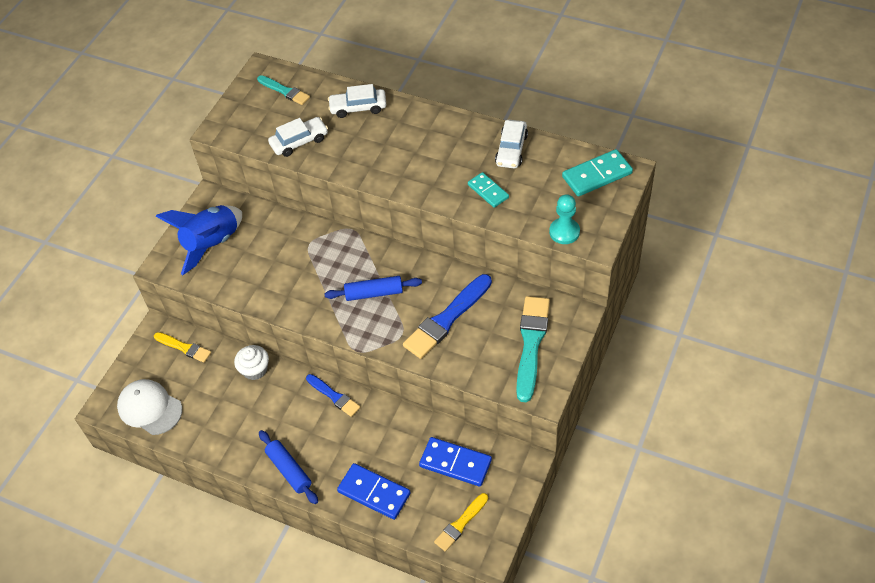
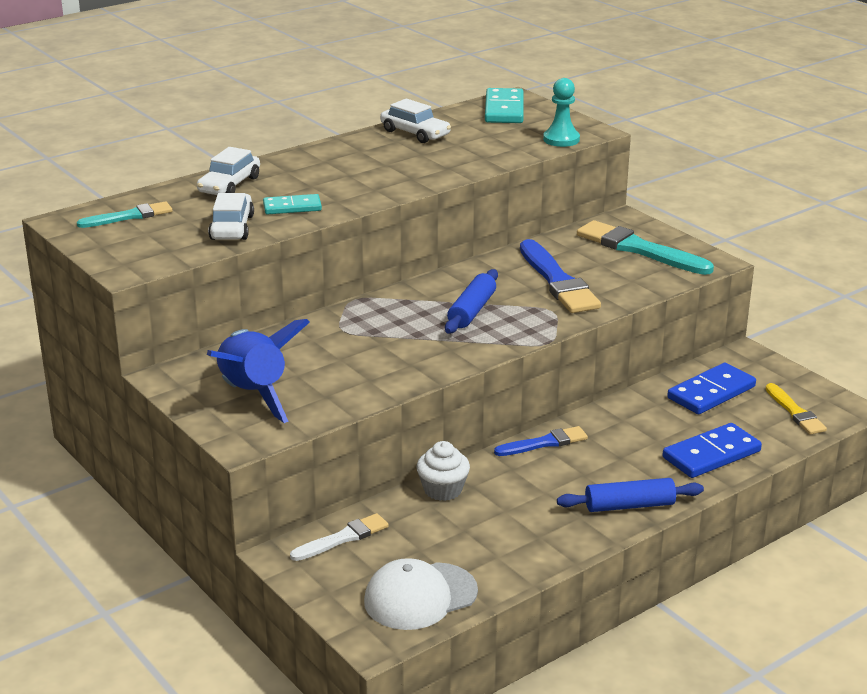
camera: 65 degrees left, 25 degrees down
(184, 348) = (343, 538): yellow brush -> white brush
(488, 191) = (459, 156): turquoise domino -> turquoise domino (292, 207)

